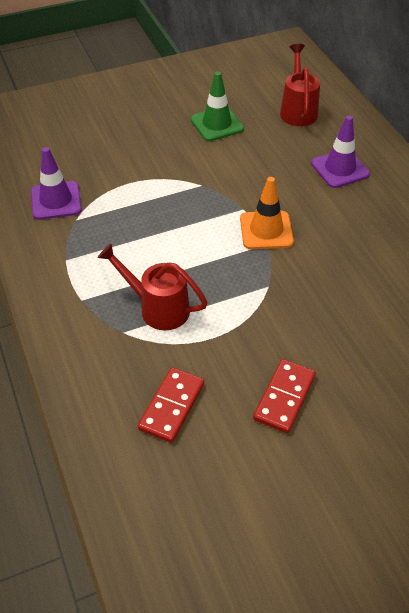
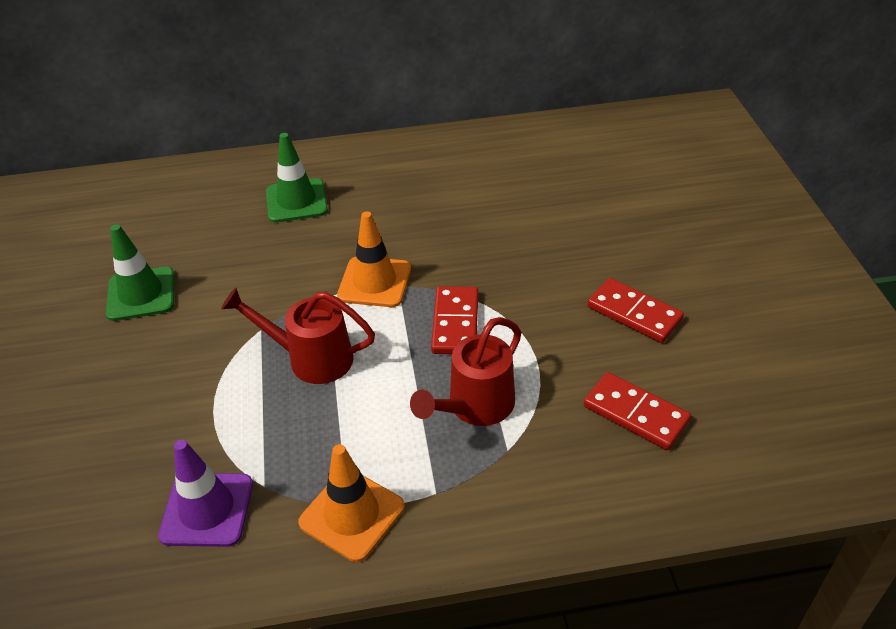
camera: 75 degrees left, 5 degrees down
(60, 263) = (352, 514): none -> orange traffic cone
(237, 283) = (455, 323): none -> red domino
(298, 110) = (164, 213): red watering can -> red watering can (311, 358)
(340, 169) = (296, 201): purple traffic cone -> green traffic cone

